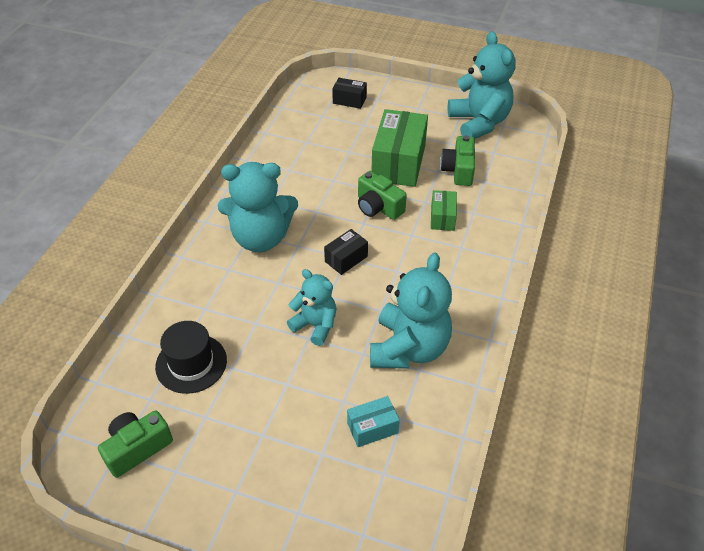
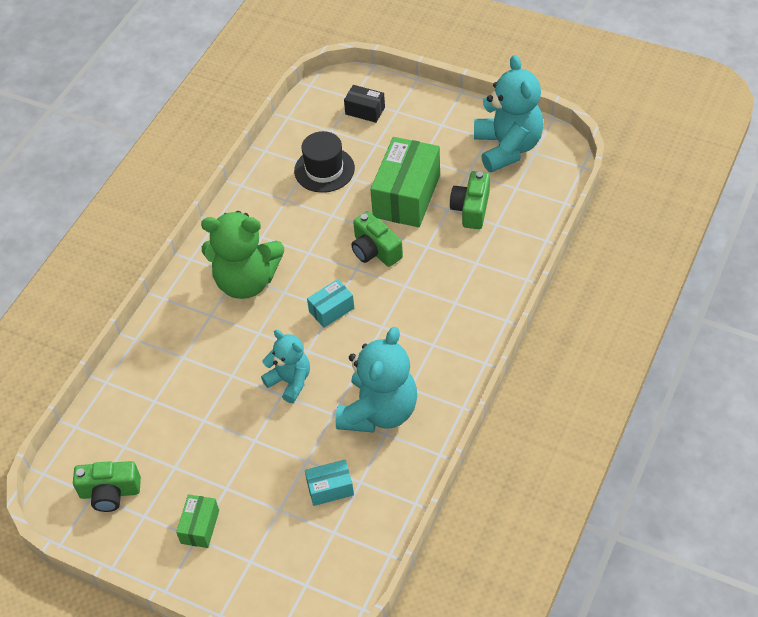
camera: 10 degrees right, 5 degrees up
(137, 448) = (110, 492): green camera -> green camera turned 150 degrees counterclockwise
(191, 363) = (165, 413): black hat -> black hat (324, 169)
(261, 238) = (246, 281): turquoise teddy bear -> green teddy bear
(346, 259) = (331, 310): black box -> turquoise box
(442, 218) = (442, 267): green box -> green box (200, 527)

